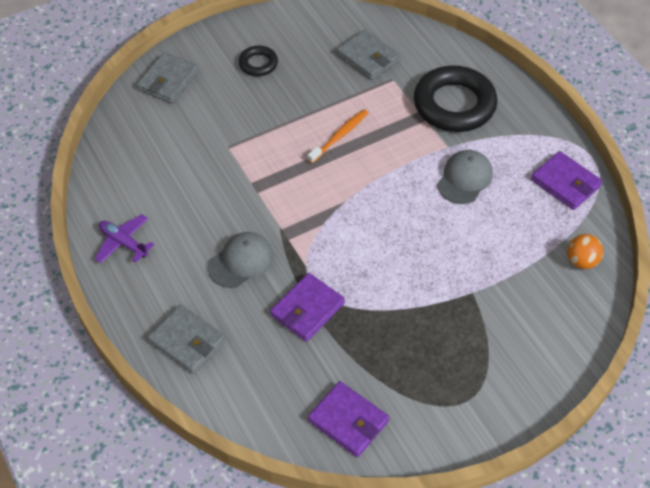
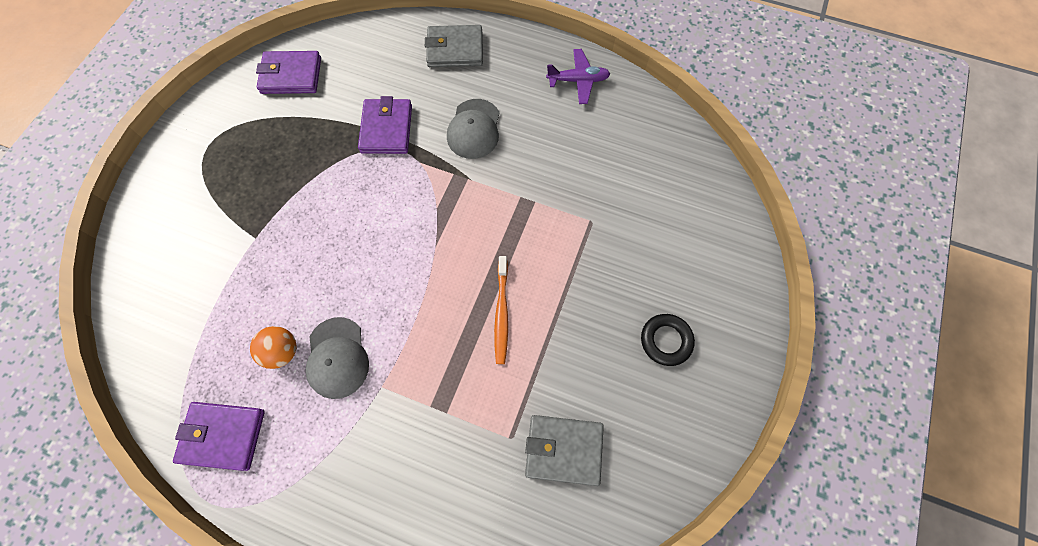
camera: 140 degrees right, 15 degrees up
(168, 80) = (723, 249): grey wallet -> none
(454, 104) = (414, 456): black ring -> none
(581, 261) = (162, 345): orange ball -> orange ball (282, 351)

